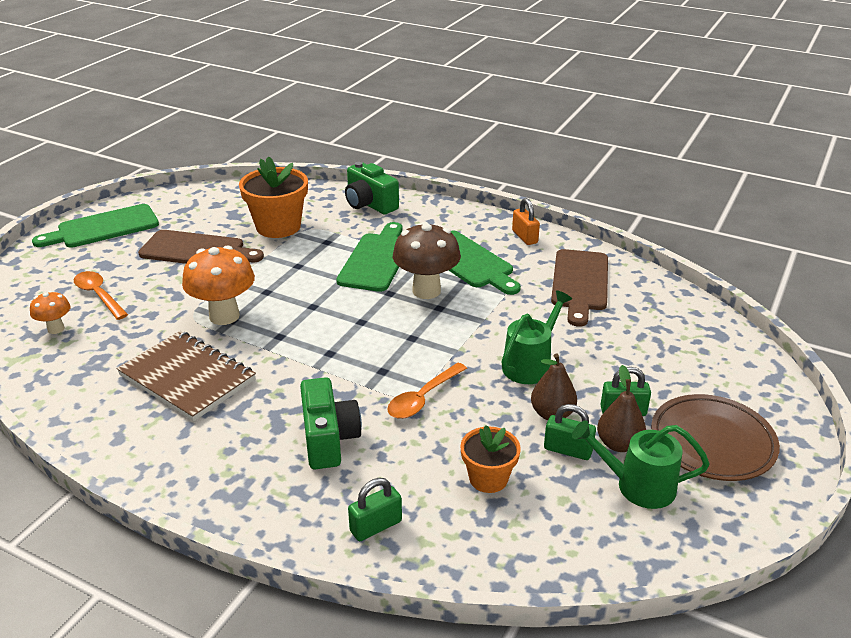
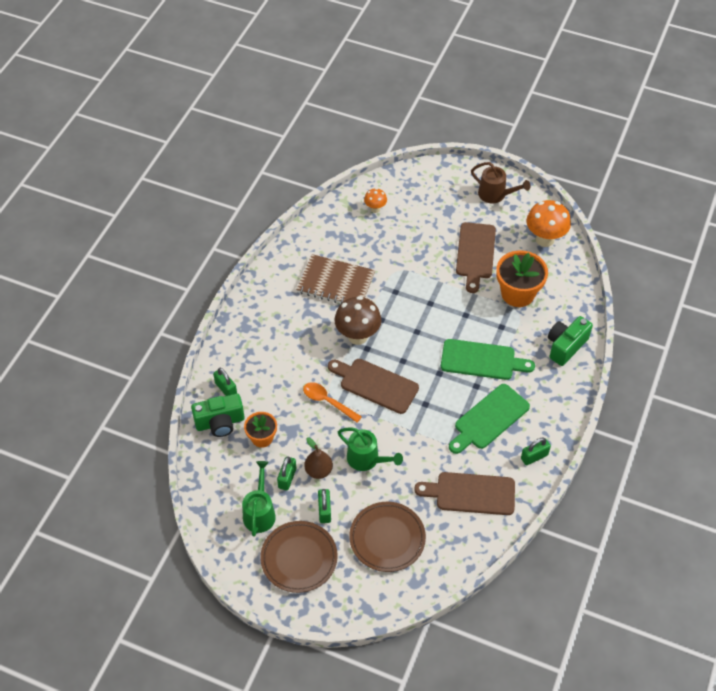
camera: 85 degrees right, 20 degrees up
(99, 295) = (412, 218): orange spoon -> none
(103, 228) = (495, 195): green cutting board -> brown watering can
(187, 378) = (336, 283): brown notebook -> brown notebook turned 75 degrees clockwise
(224, 316) = (399, 286): orange mushroom -> orange mushroom (545, 239)
(329, 439) = (288, 359): green camera -> green camera (220, 423)
(399, 349) = (375, 384): none -> brown cutting board
(426, 291) = (445, 395): brown mushroom -> brown mushroom (357, 336)
(524, 237) = (534, 457): orange padlock -> green padlock
(618, 444) = (294, 505): brown pear -> none
(659, 354) = (387, 538): none -> brown plate

